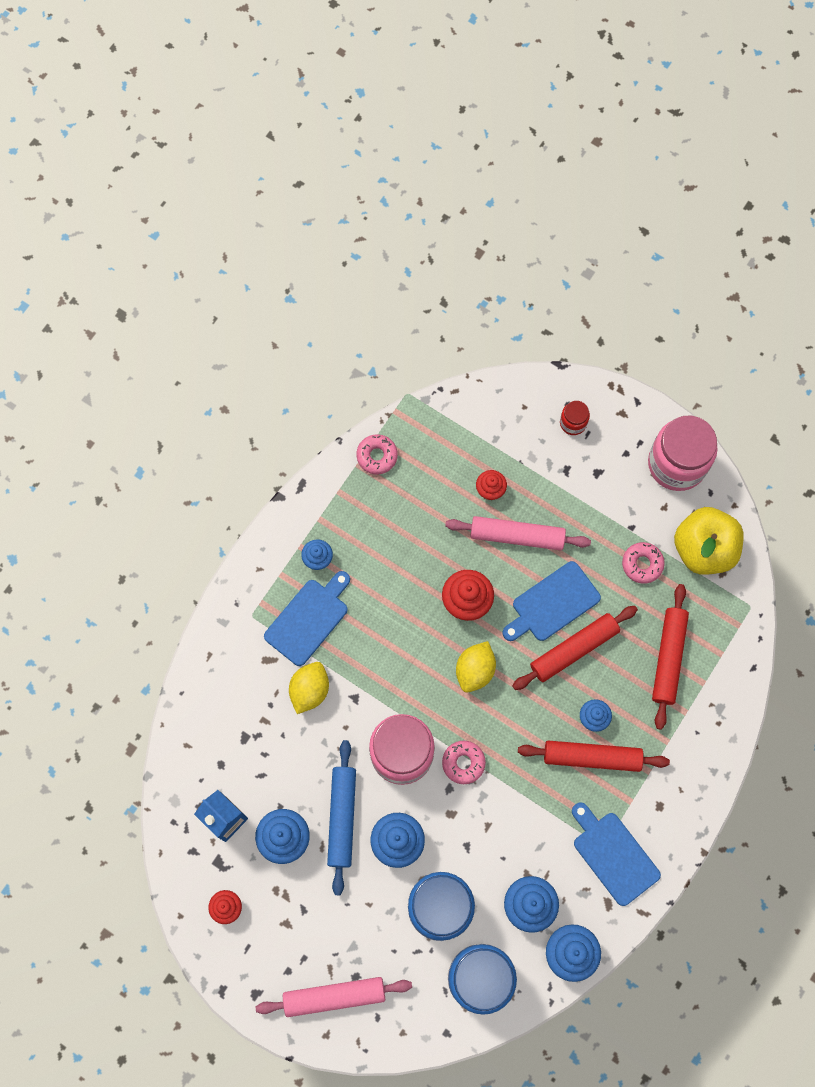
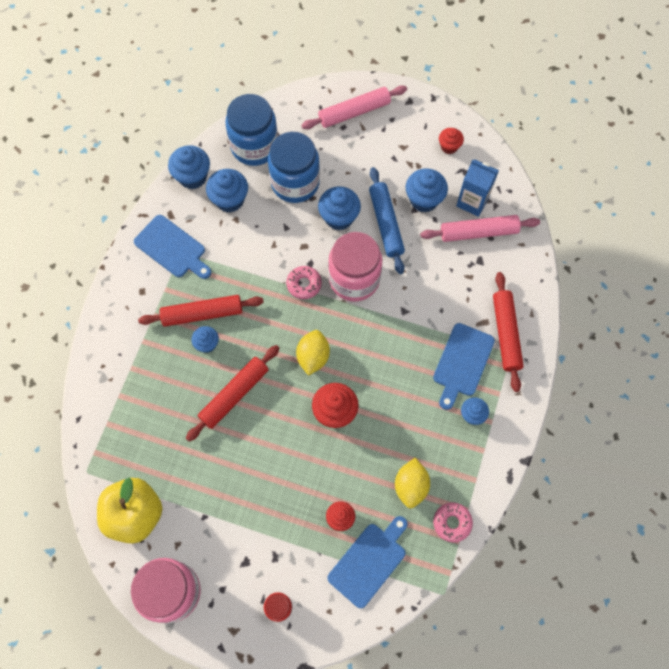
camera: 165 degrees right, 5 degrees down
(309, 690) = (442, 308): yellow lemon -> yellow lemon (411, 486)
(517, 536) = (305, 481): pink rolling pin -> pink rolling pin (478, 232)
(552, 603) = (261, 429): blue cutting board -> blue cutting board (369, 562)
(642, 564) = (188, 485): pink donut -> none
(668, 658) = (152, 408): red rolling pin -> red rolling pin (506, 334)

